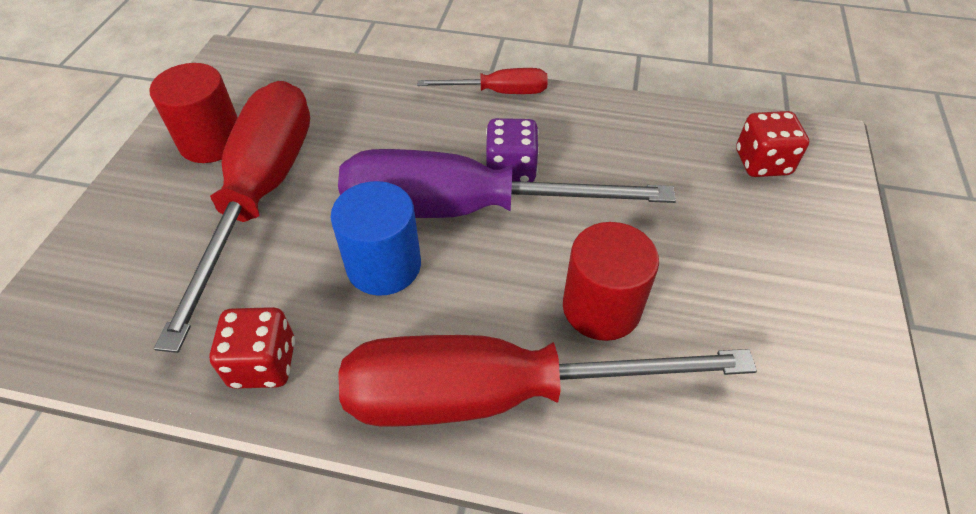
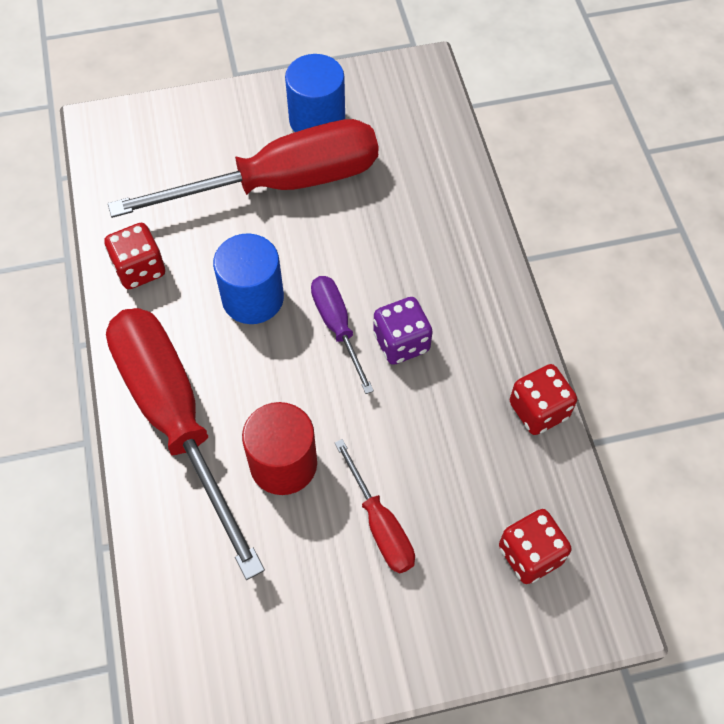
camera: 65 degrees right, 10 degrees up
(211, 142) = (317, 120): red cylinder -> blue cylinder
(465, 209) = (337, 327): purple screwdriver -> purple screwdriver, size x0.47
(498, 92) = (499, 292): red screwdriver -> red screwdriver (380, 524)
(626, 110) = (538, 410): none -> red dice

